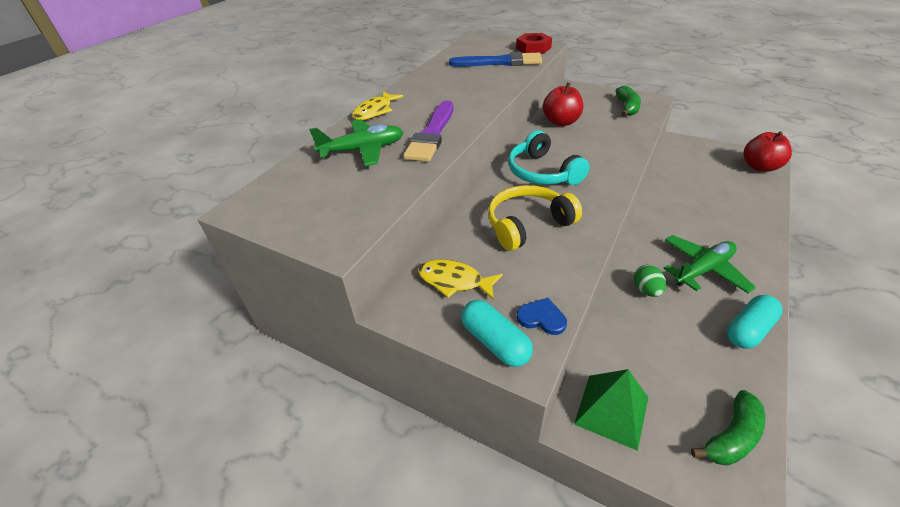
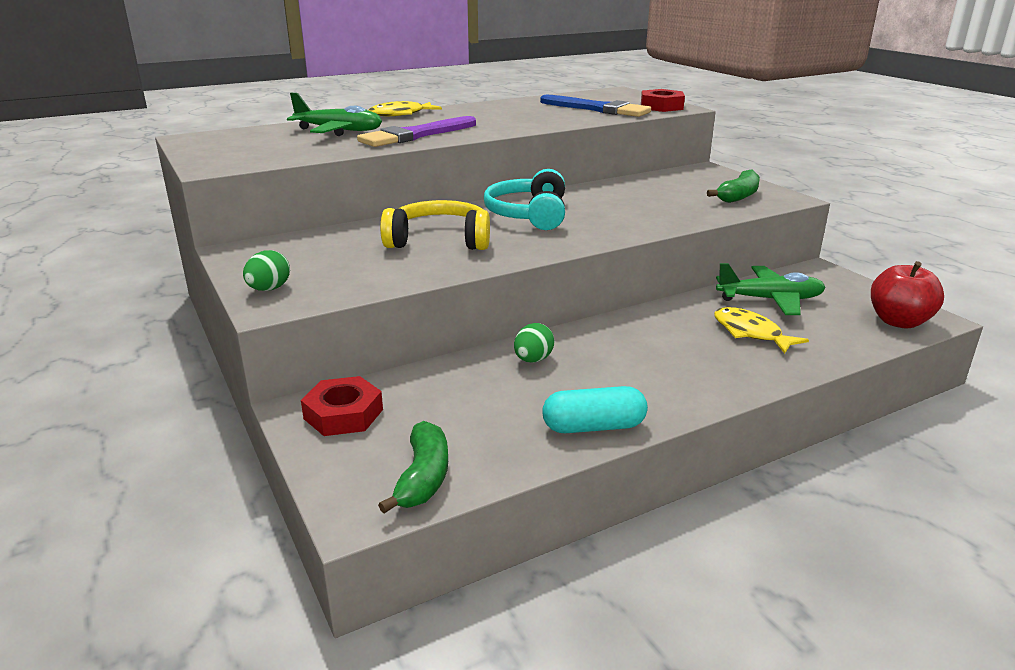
camera: 30 degrees right, 15 degrees down
(454, 281) = (307, 250): yellow fish -> yellow fish (750, 333)
(495, 342) = (269, 289): turquoise capsule -> green egg
(542, 318) = (332, 291): blue heart -> none
(561, 122) = (629, 188): red apple -> none
(612, 410) = (343, 414): green pyramid -> red nut
(703, 270) = (631, 370): green plane -> green plane (770, 300)
(731, 436) = (423, 478): green banana -> green banana turned 75 degrees counterclockwise

